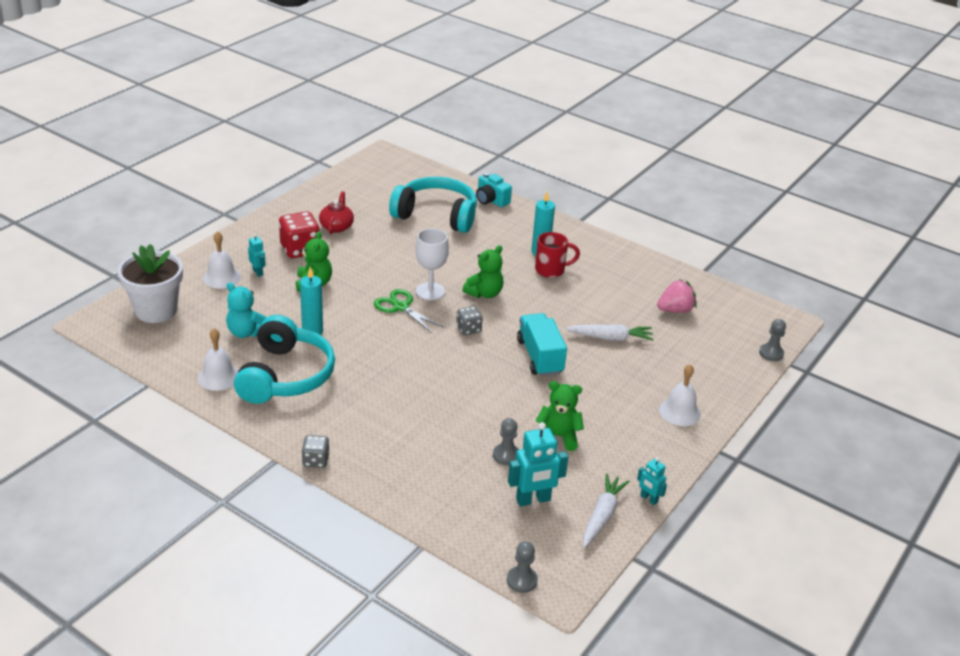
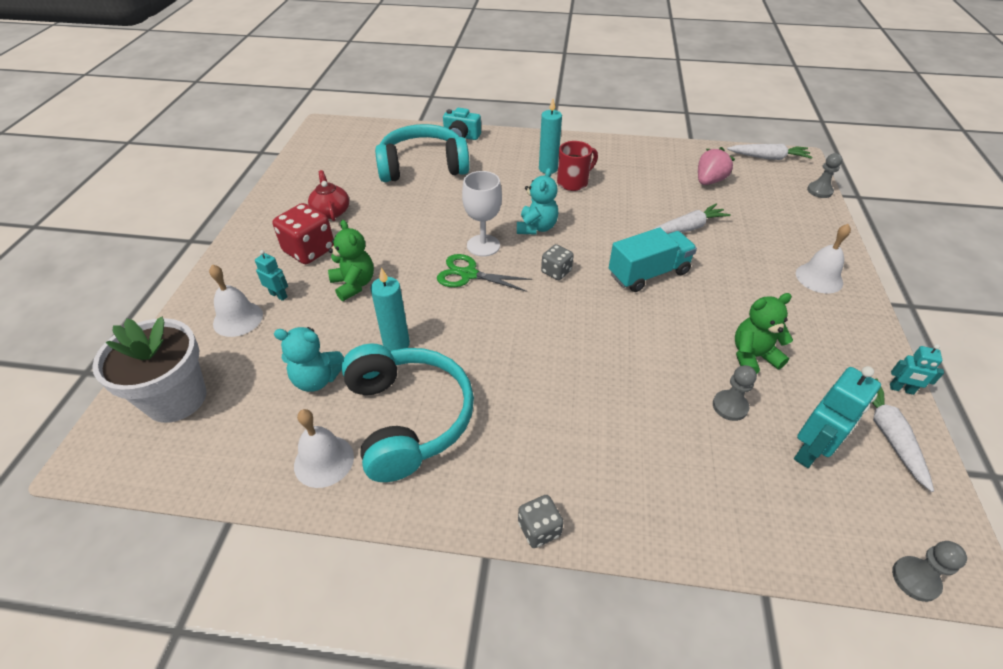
camera: 25 degrees left, 10 degrees up
(484, 293) = (536, 227): green teddy bear -> turquoise teddy bear
(540, 357) = (648, 274): turquoise truck -> turquoise truck turned 105 degrees clockwise
(758, 311) = (768, 158): none -> white carrot

